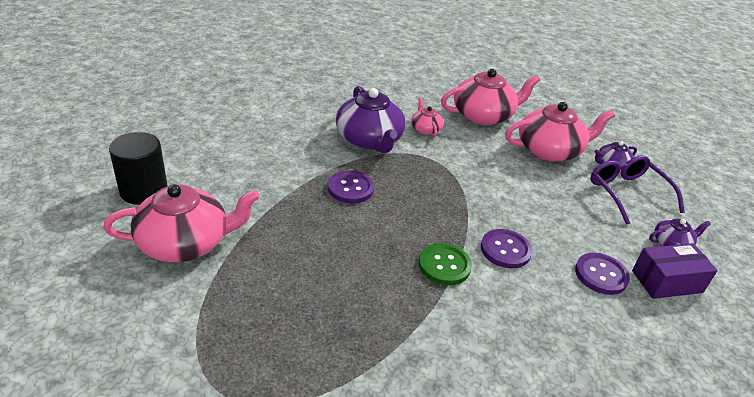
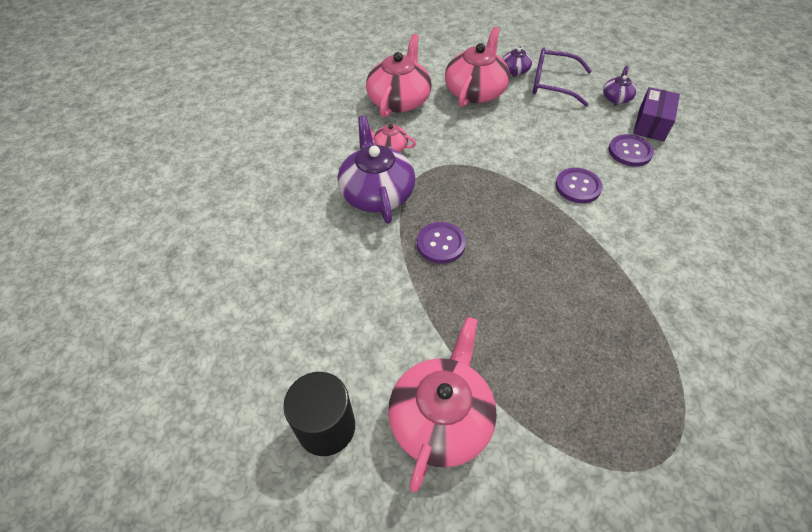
camera: 50 degrees left, 15 degrees up
(369, 140) = (377, 193): purple teapot -> purple teapot turned 120 degrees counterclockwise
(444, 265) = (576, 233): green button -> none

